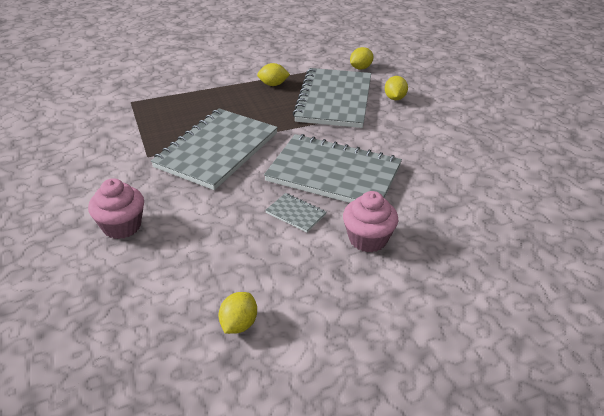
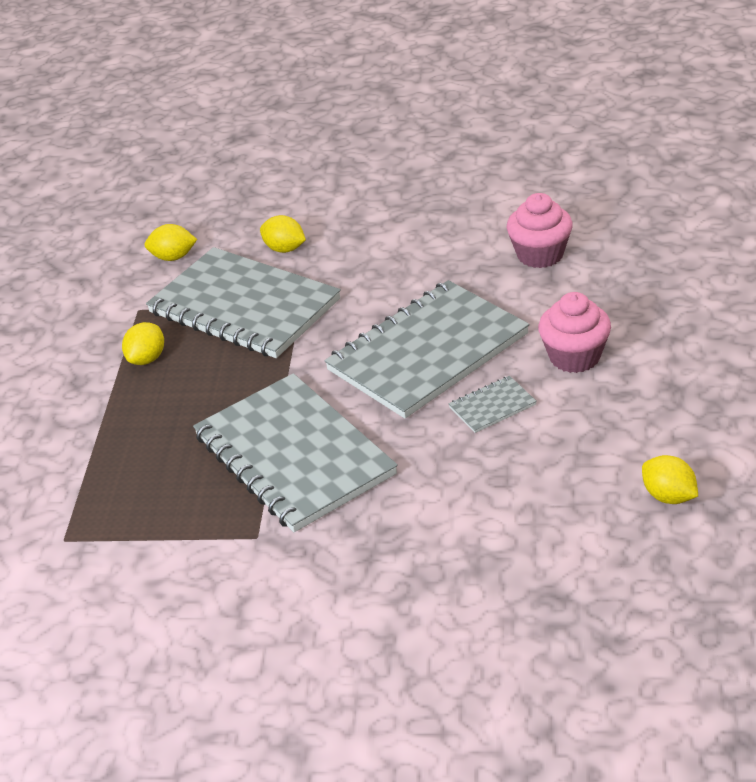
camera: 60 degrees left, 0 degrees up
(122, 226) = (423, 585): pink cupcake -> pink cupcake (540, 254)
(360, 68) = (173, 257): yellow lemon -> yellow lemon turned 75 degrees counterclockwise

